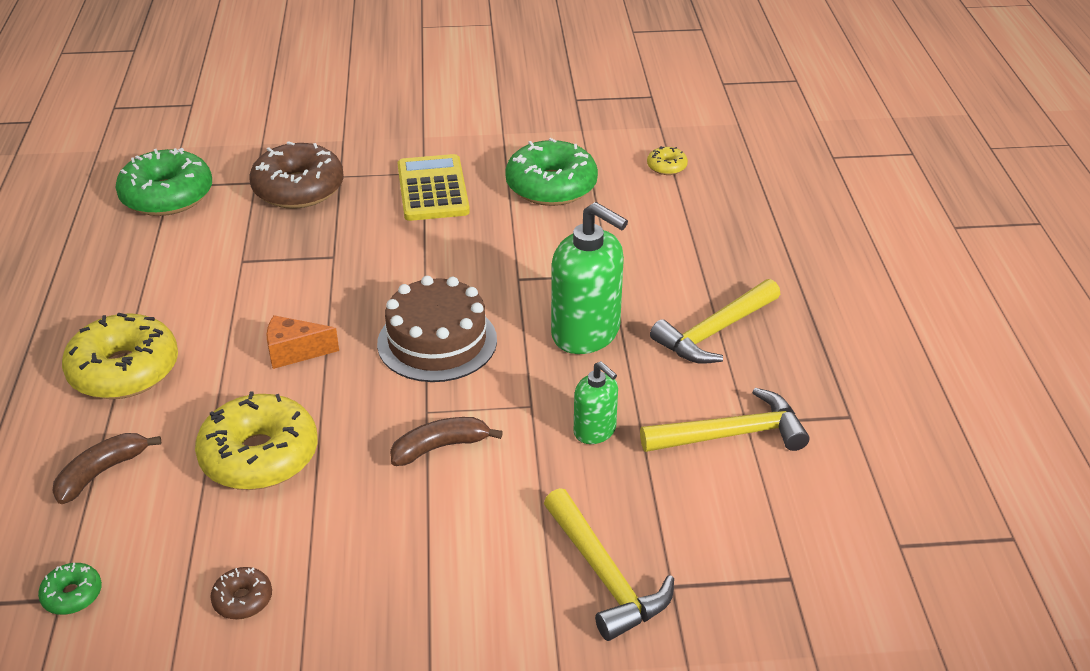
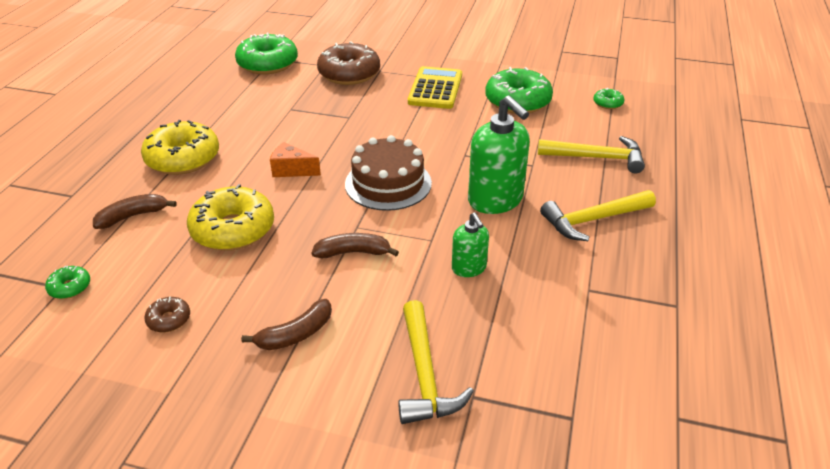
camera: 20 degrees right, 0 degrees up
(422, 572) = (295, 334): none -> brown banana
(666, 167) = (607, 103): yellow donut -> green donut
(731, 434) = (572, 296): yellow hammer -> yellow hammer (596, 158)

